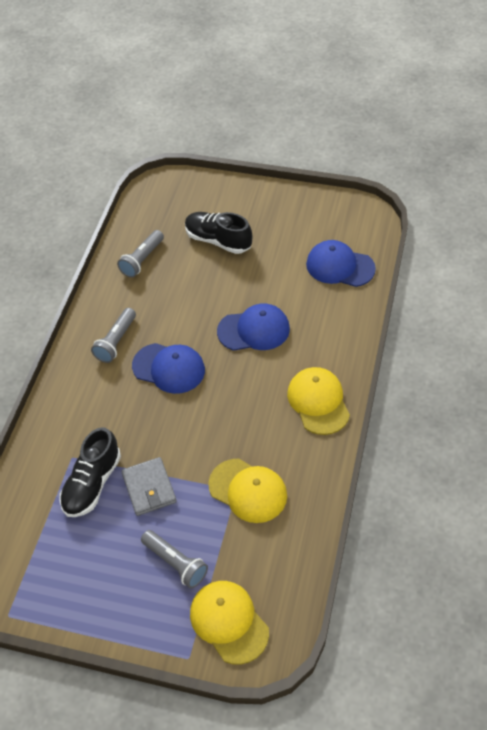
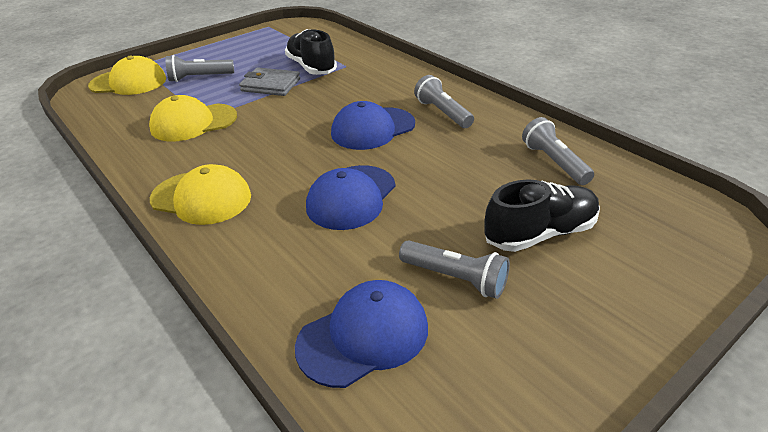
camera: 125 degrees right, 15 degrees down
(278, 255) = (455, 278): none -> grey flashlight

